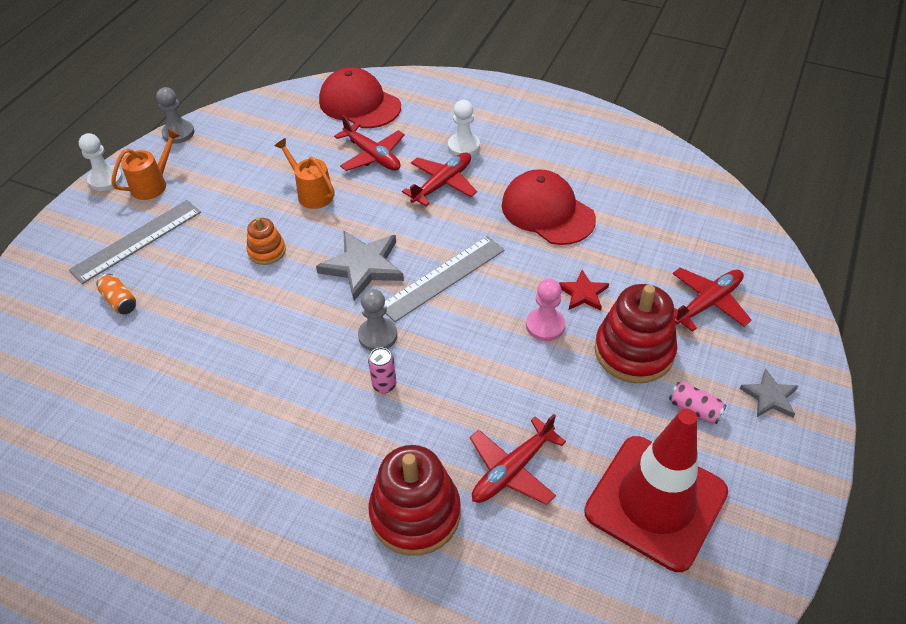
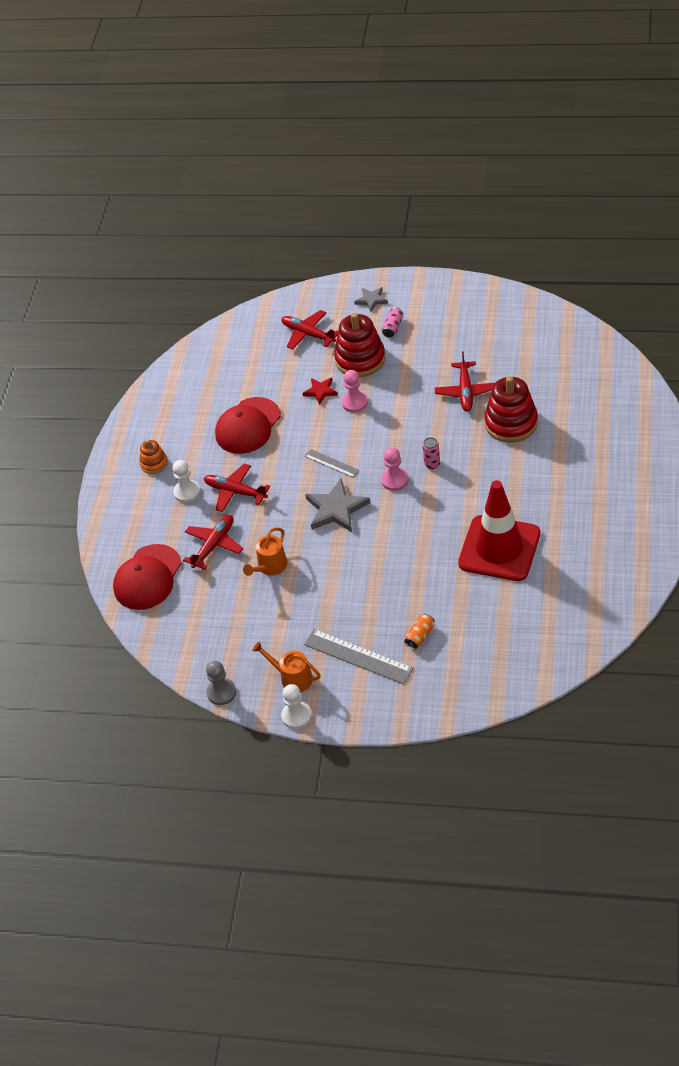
camera: 100 degrees left, 0 degrees up
(267, 251) = (341, 570): orange stacking toy -> orange stacking toy (154, 463)
(377, 336) = (395, 480): grey pawn -> pink pawn
(443, 278) = (331, 463): grey ruler -> grey ruler, size x0.57
(513, 469) = (465, 391): red plane -> red plane turned 60 degrees clockwise
(655, 502) = (460, 332): red traffic cone -> red traffic cone (499, 548)

